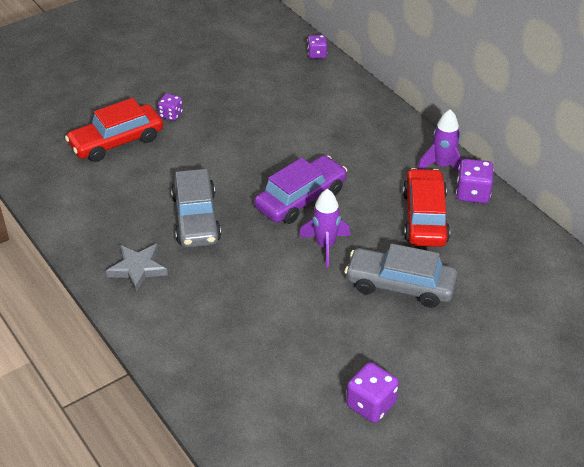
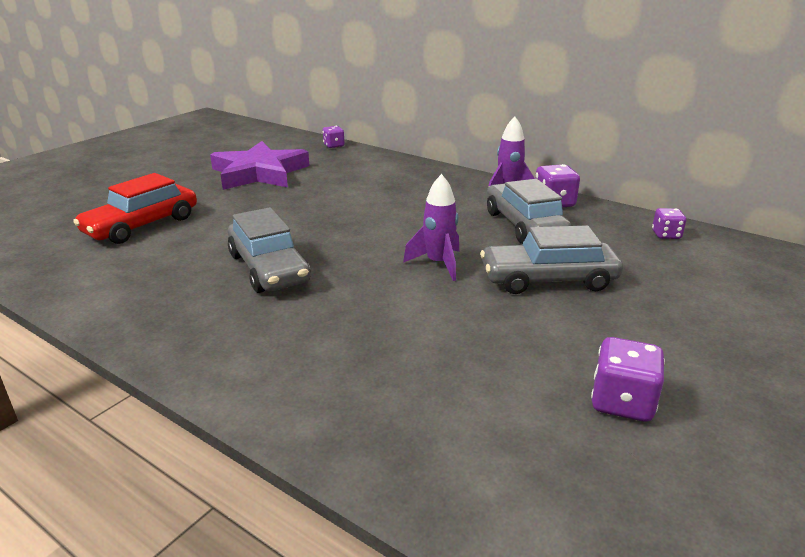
camera: 20 degrees left, 15 degrees down
(138, 268) = (210, 328): grey star -> none
(171, 115) = (201, 198): purple dice -> purple dice (666, 235)
(231, 86) = (259, 173): none -> purple star
(301, 199) = (383, 233): purple car -> none
(424, 217) = (524, 225): red car -> grey car

